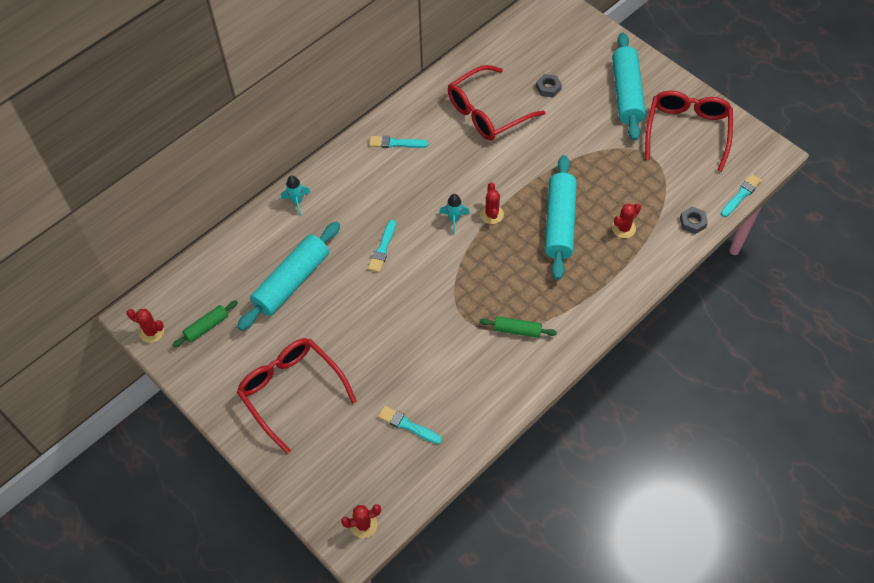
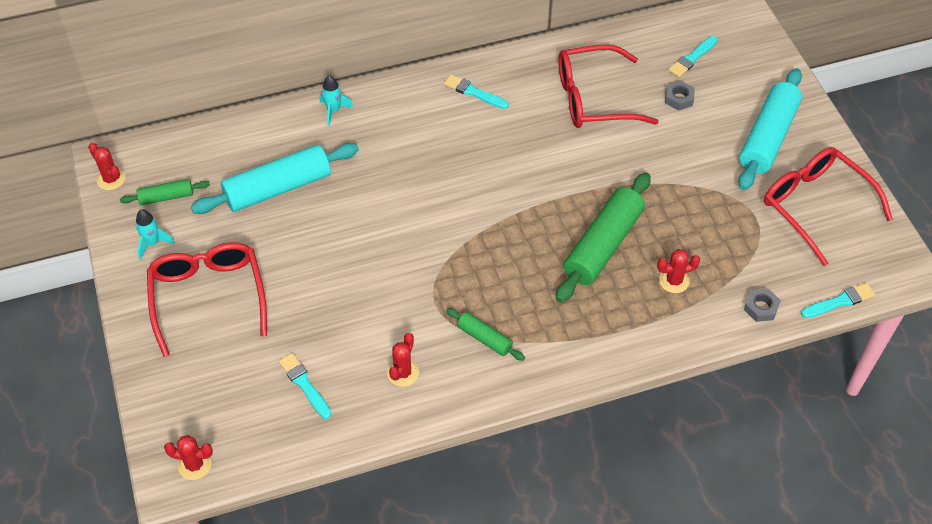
camera: 25 degrees right, 5 degrees down
(382, 248) = (392, 193): turquoise brush -> turquoise brush (692, 58)
(454, 220) = (487, 195): turquoise rocket -> turquoise rocket (153, 243)
(491, 214) = (532, 205): red cactus -> red cactus (403, 373)
(559, 223) = (603, 245): turquoise rolling pin -> green rolling pin
(687, 131) = (815, 206): red glasses -> red glasses turned 75 degrees counterclockwise

